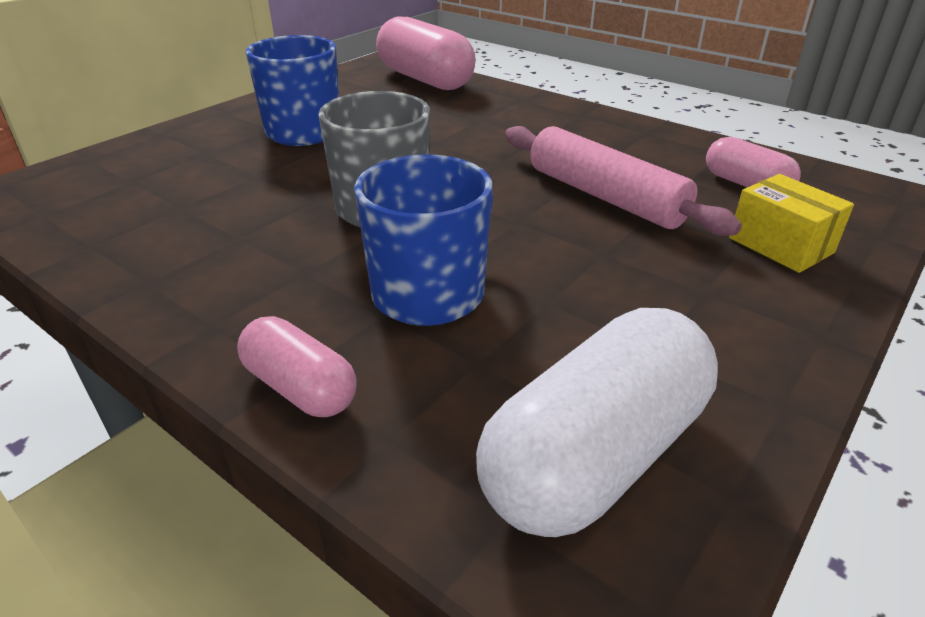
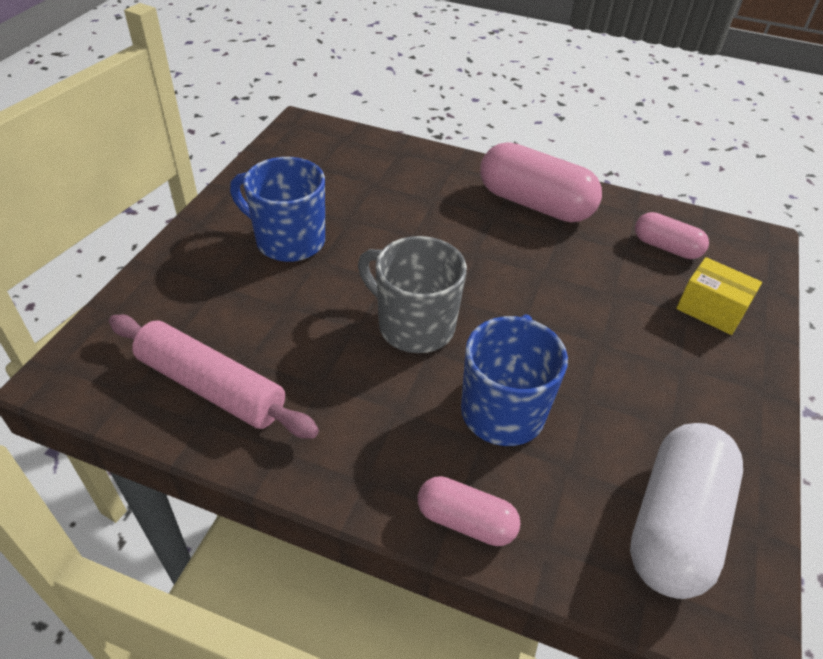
camera: 20 degrees left, 10 degrees up
(425, 79) = (355, 148): pink capsule -> pink capsule (534, 204)
(605, 196) = (575, 280): pink rolling pin -> pink rolling pin (212, 386)

